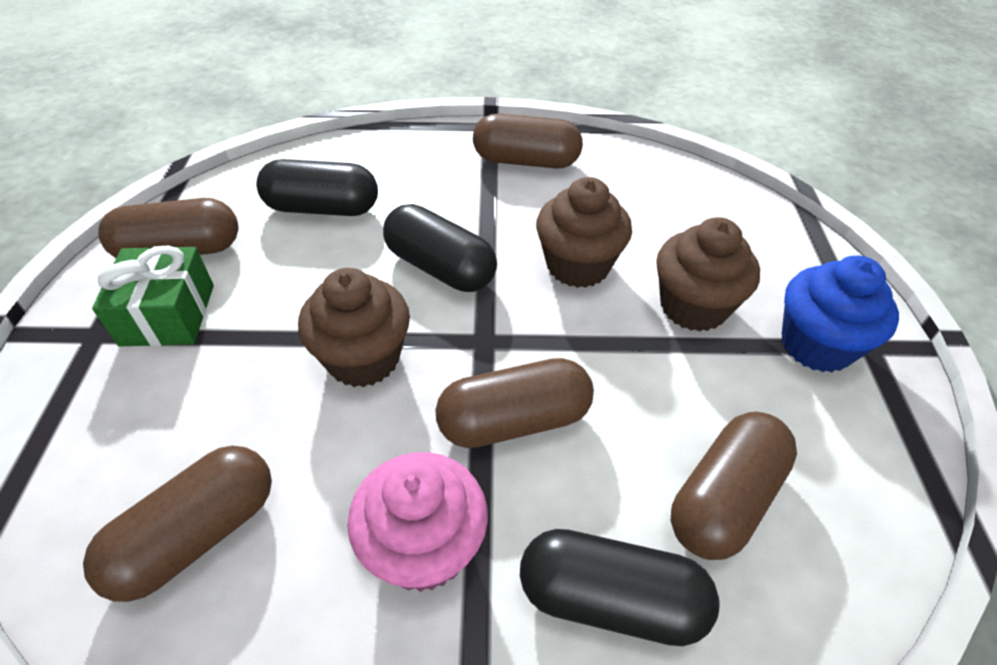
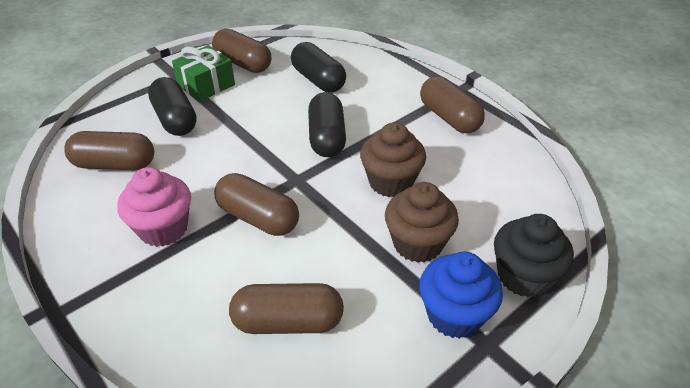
camera: 50 degrees right, 5 degrees down
(363, 358) = (242, 150): brown cupcake -> none
(610, 599) = (189, 305): black capsule -> black capsule (175, 119)
(801, 264) = (523, 276): none -> black cupcake

